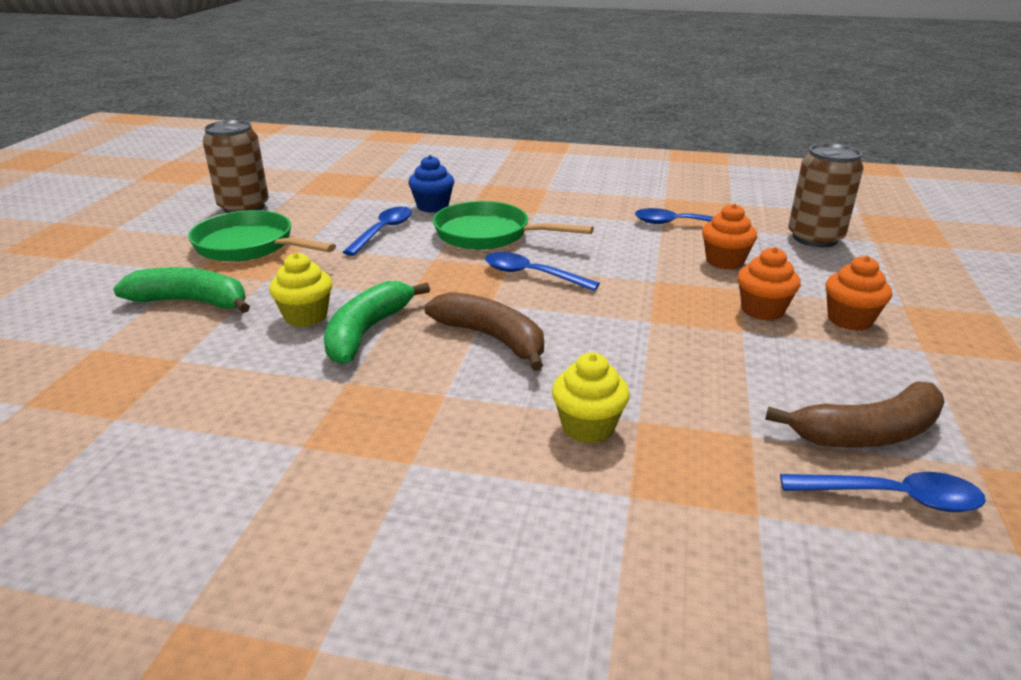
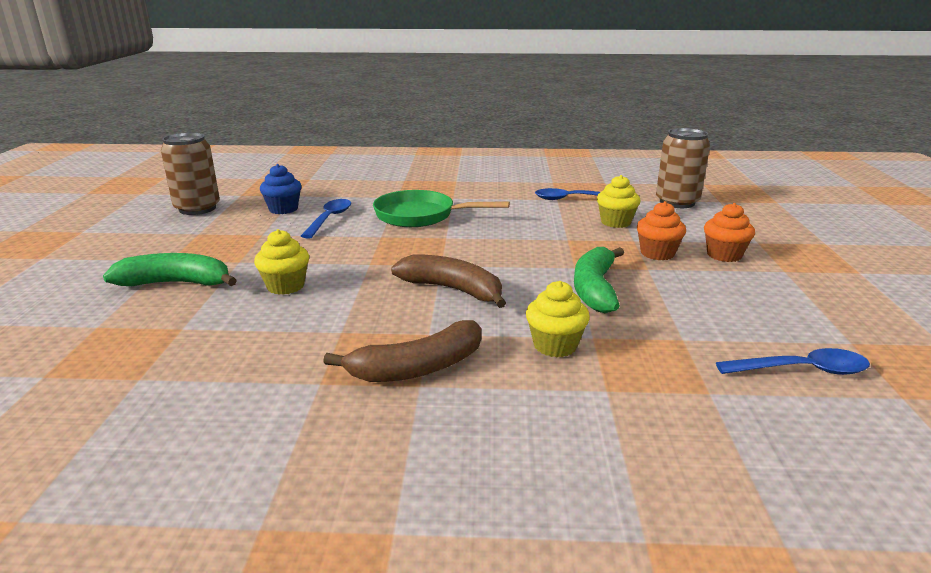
camera: 10 degrees left, 5 degrees down
(250, 246) = (214, 237): green pan -> none
(367, 332) = (344, 293): green banana -> green banana (595, 289)
(432, 206) = (365, 198): blue cupcake -> blue cupcake (283, 209)
(532, 275) = (467, 242): blue spoon -> none
(724, 261) = (615, 222): orange cupcake -> yellow cupcake
(867, 433) = (767, 329): brown banana -> brown banana (417, 368)

